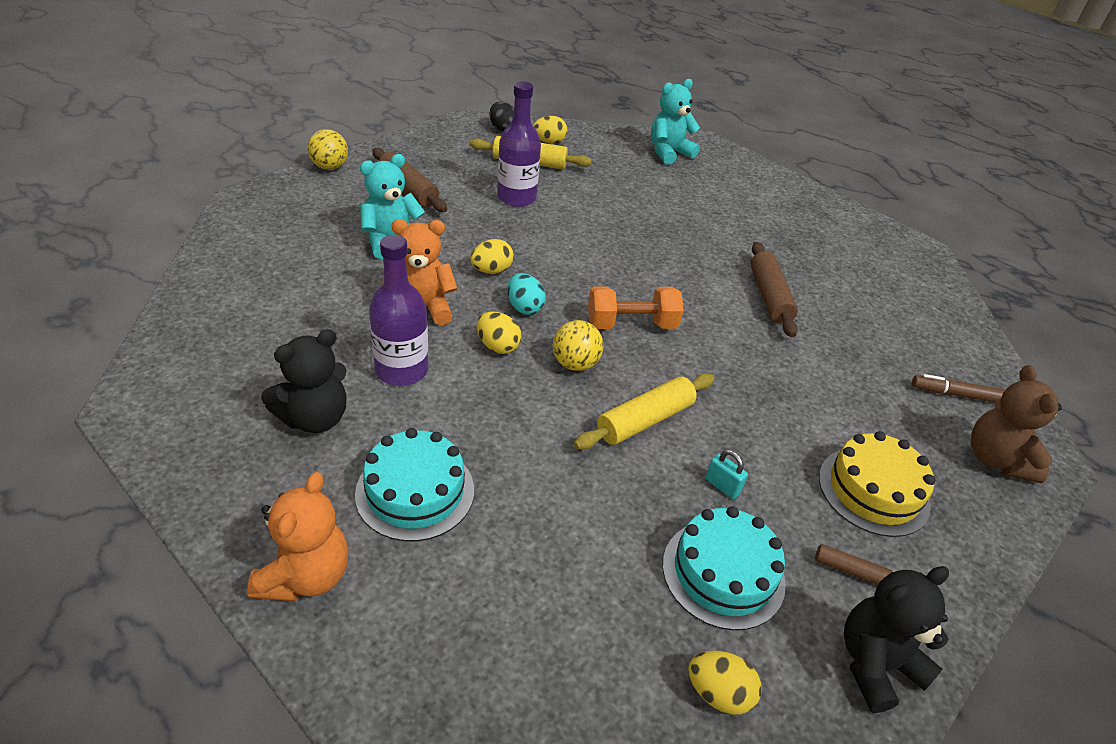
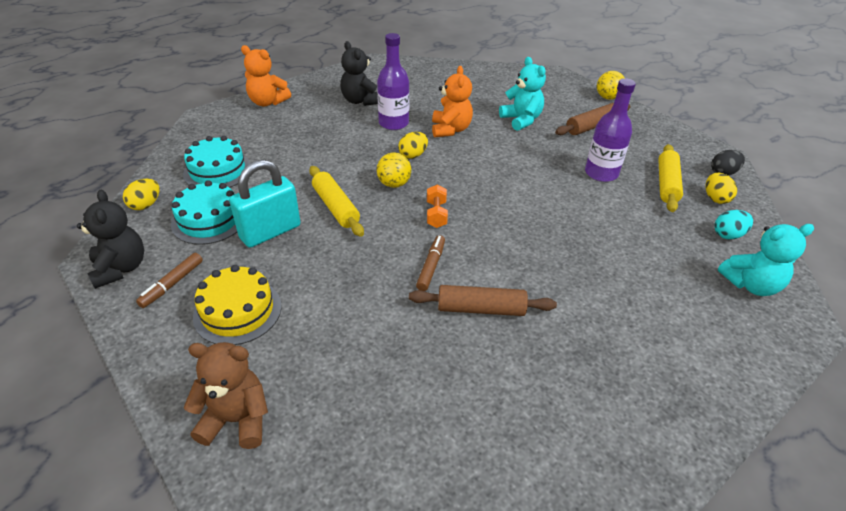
camera: 100 degrees right, 0 degrees up
(415, 491) = (304, 126): turquoise cake -> turquoise cake (217, 171)
(491, 270) = (495, 157): yellow egg -> none
(524, 307) = (454, 168): turquoise egg -> turquoise egg (728, 235)
(631, 324) = (436, 214): orange dumbbell -> orange dumbbell, size x0.66
(669, 152) = (751, 285): turquoise teddy bear -> turquoise teddy bear turned 105 degrees clockwise
(722, 486) = (270, 232): turquoise padlock -> turquoise padlock, size x2.45
(955, 394) = (326, 423): brown marker -> brown marker (431, 267)

